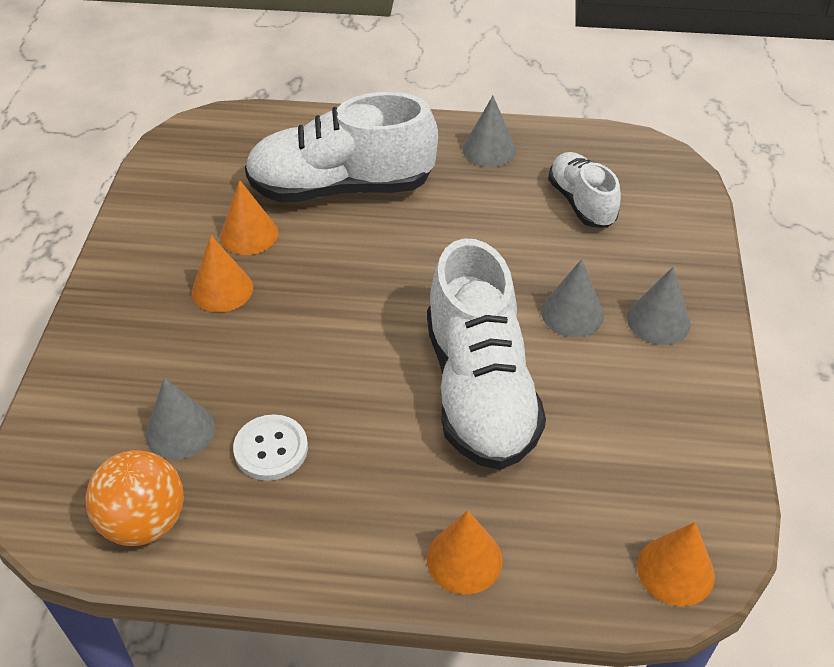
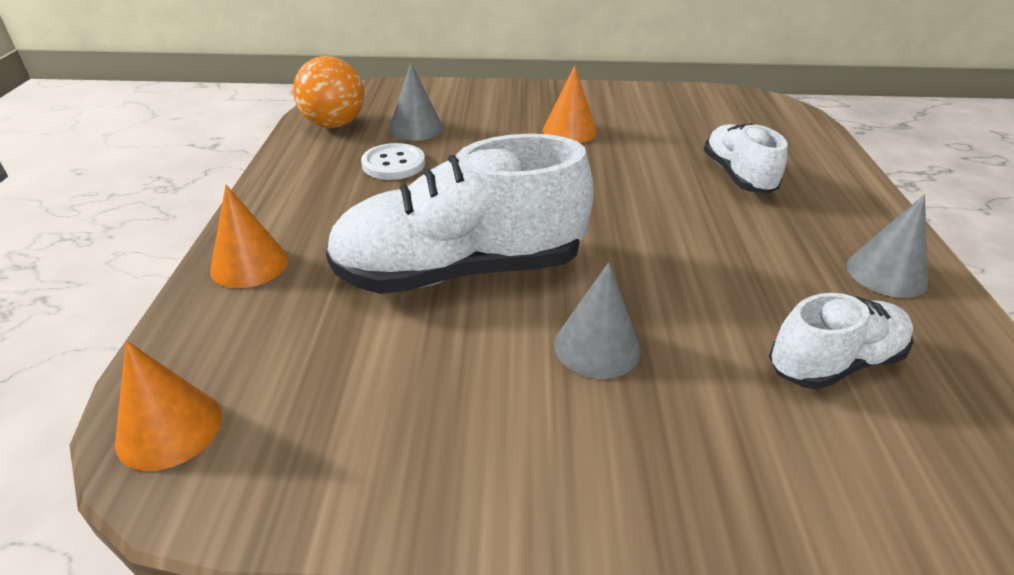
camera: 85 degrees right, 10 degrees down
(249, 234) = (643, 136): orange cone -> none
(341, 187) = (737, 176): white shoe -> white shoe, size x0.55
(658, 321) = (605, 442): grey cone -> none

